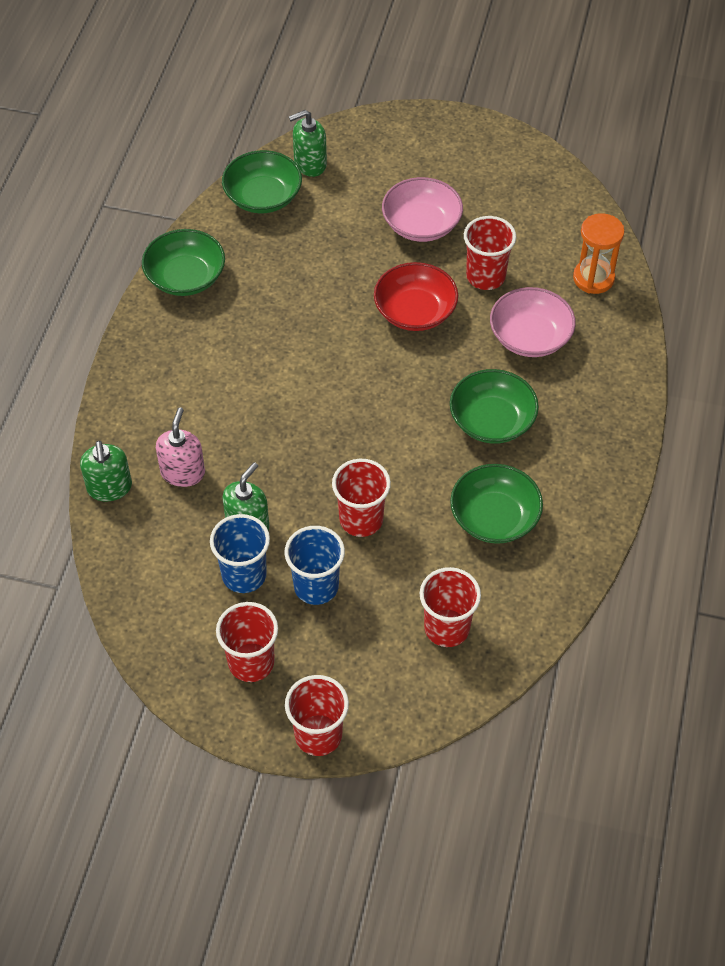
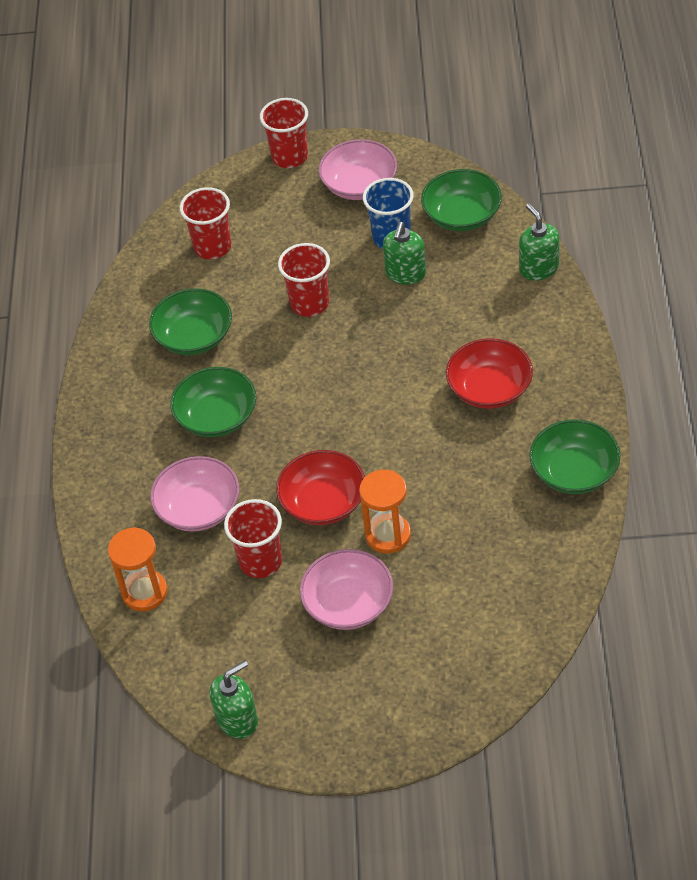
camera: 170 degrees right, 5 degrees down
(183, 472) = (481, 297): pink soap dispenser -> none
(221, 373) = (489, 388): none -> red bowl
(251, 662) = (359, 185): red cup -> pink bowl
(263, 197) = (538, 587): green bowl -> green bowl (462, 215)
(310, 164) = (504, 645): green soap dispenser -> green soap dispenser (237, 720)
(316, 586) = (329, 246): blue cup -> none
(368, 268) = (388, 535): none -> orange hourglass

